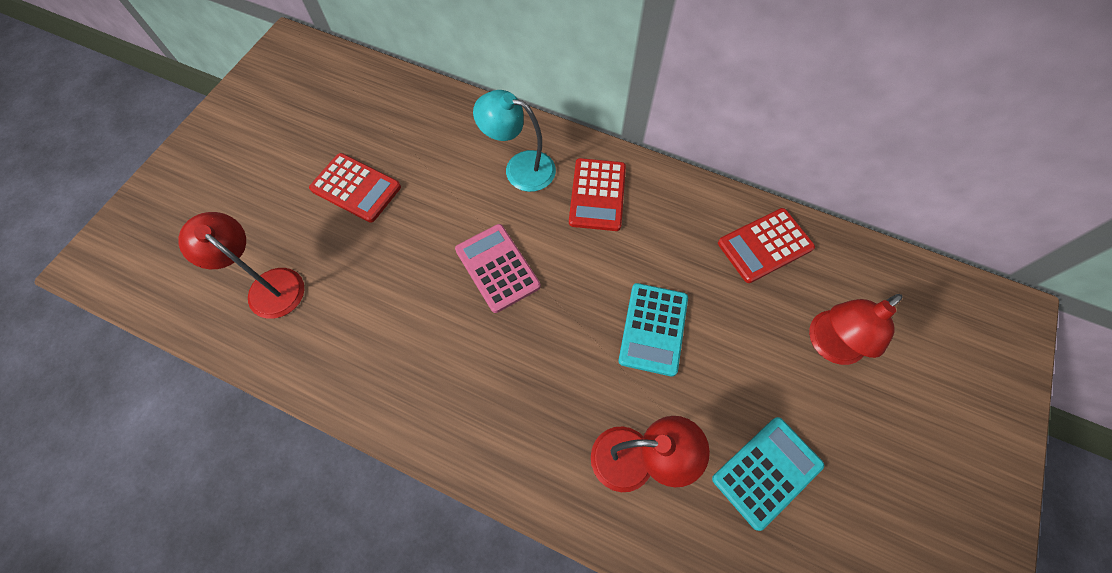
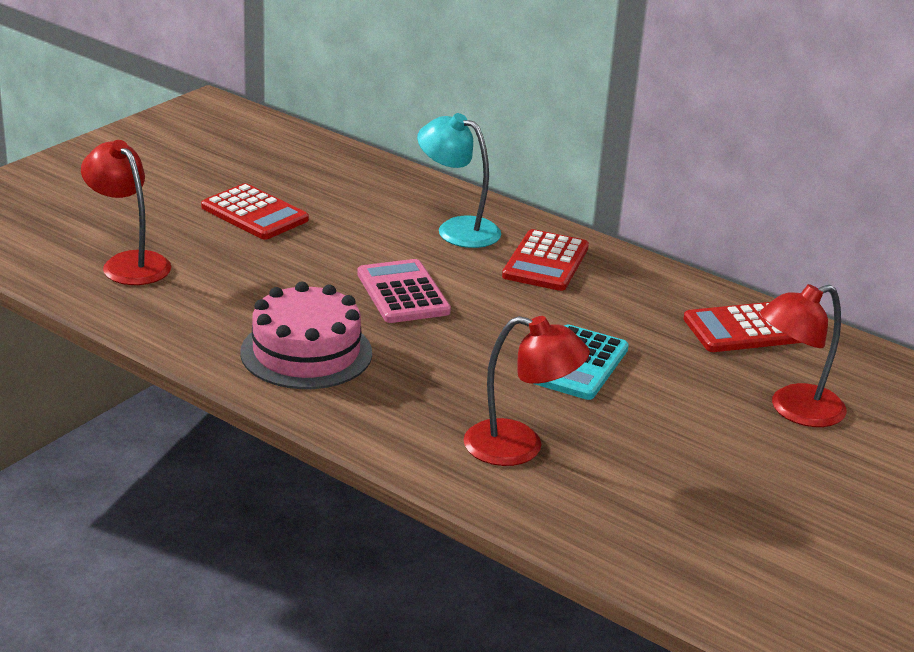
camera: 10 degrees right, 35 degrees down
(439, 374) = (306, 353): none -> pink cake
(767, 472) = (677, 482): turquoise calculator -> none

